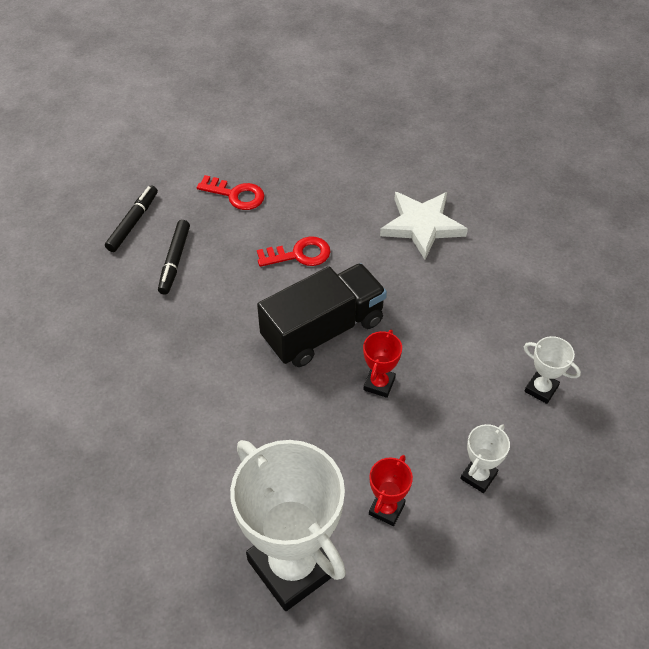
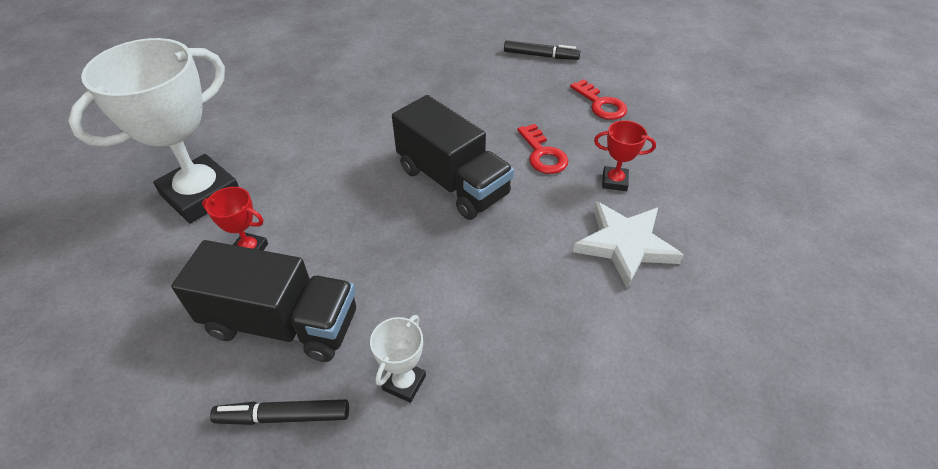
camera: 80 degrees right, 5 degrees down
(174, 261) = (507, 83): black marker -> black marker (283, 416)
(236, 195) = (601, 104): red key -> red key turned 45 degrees counterclockwise
(379, 384) = (393, 230): red trophy -> red trophy (614, 181)
(478, 476) = (282, 323): white trophy -> black truck

